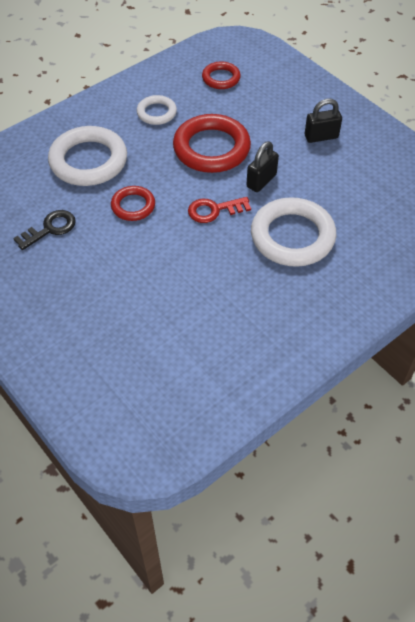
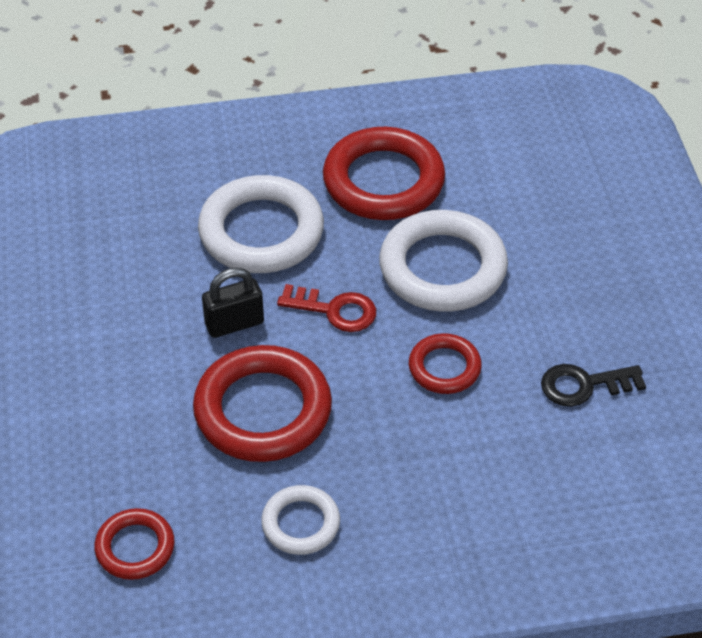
camera: 150 degrees left, 5 degrees down
(88, 161) = (470, 477): white ring -> white ring (442, 268)
(247, 304) = (383, 181): none -> red ring
(321, 136) = (84, 353): black padlock -> none

